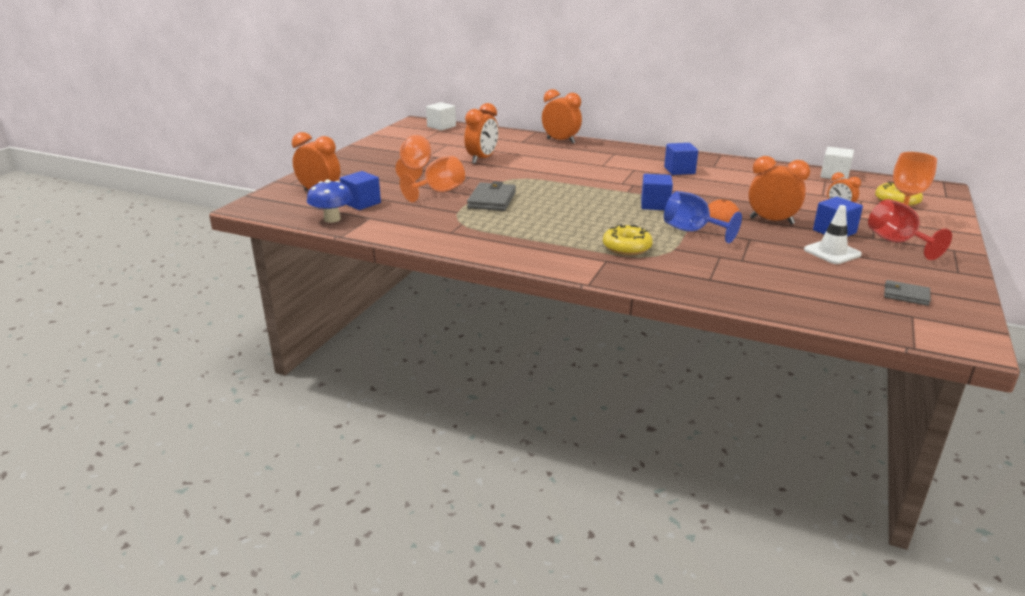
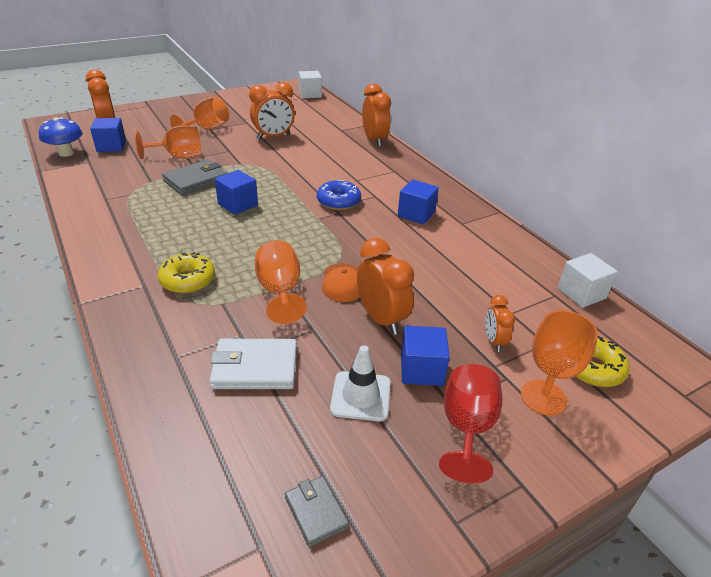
camera: 35 degrees right, 10 degrees up
(619, 179) = (338, 201): none -> blue donut
(655, 205) = (310, 244): blue cube -> blue cube (238, 204)
(692, 231) = (280, 291): blue goblet -> orange goblet
(760, 264) = (255, 367): none -> white wallet

